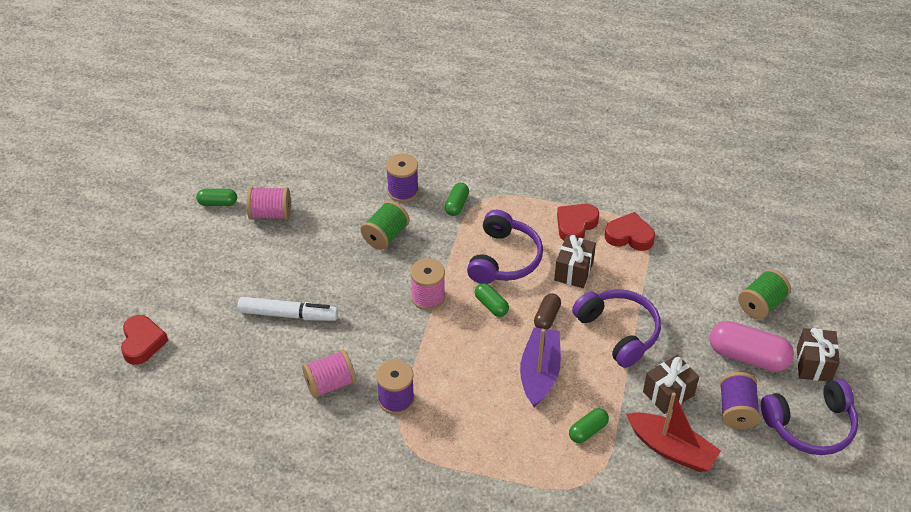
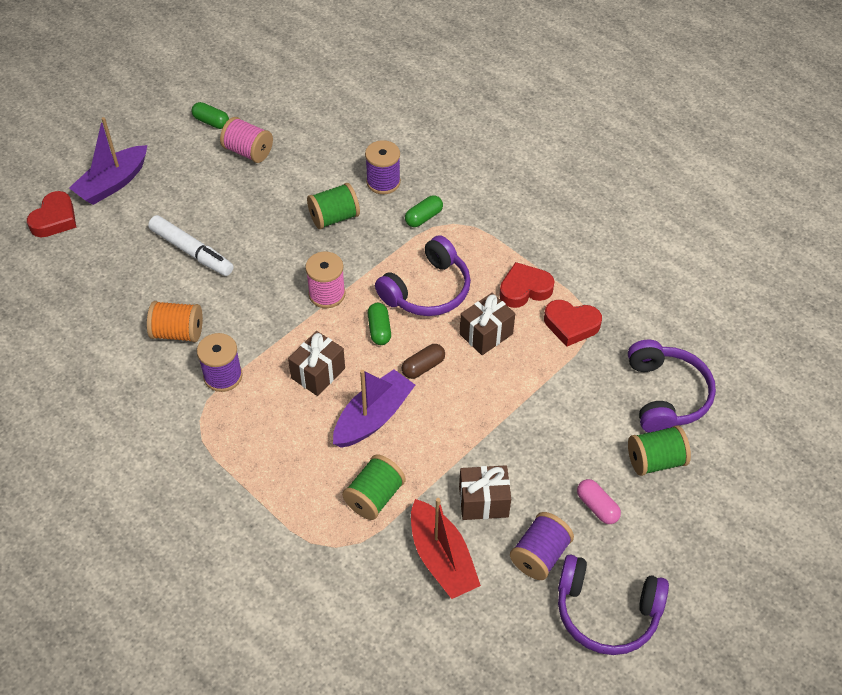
camera: 30 degrees right, 5 degrees up
(171, 290) = (113, 183): none -> purple boat
(330, 384) = (178, 332): pink spool -> orange spool
(588, 431) = (374, 497): green capsule -> green spool
(618, 332) = (482, 415): purple headphones -> purple headphones (665, 395)
(629, 236) = (571, 325): red heart -> red heart turned 150 degrees clockwise
(748, 356) = (597, 507): pink capsule -> pink capsule, size x0.54
(813, 364) = (662, 551): brown gift -> brown gift (318, 373)

